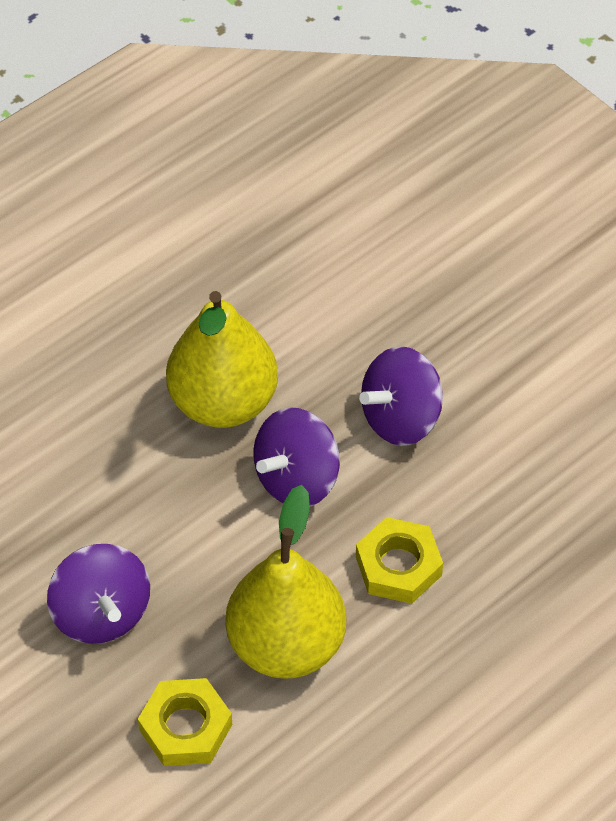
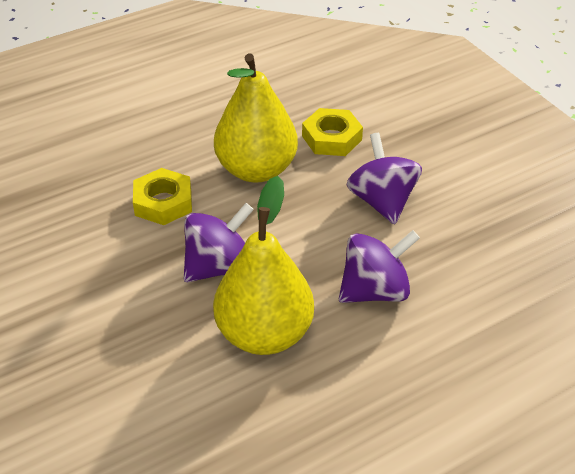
camera: 170 degrees left, 10 degrees down
(401, 418) = (118, 300): purple spinning top -> purple spinning top (375, 290)

